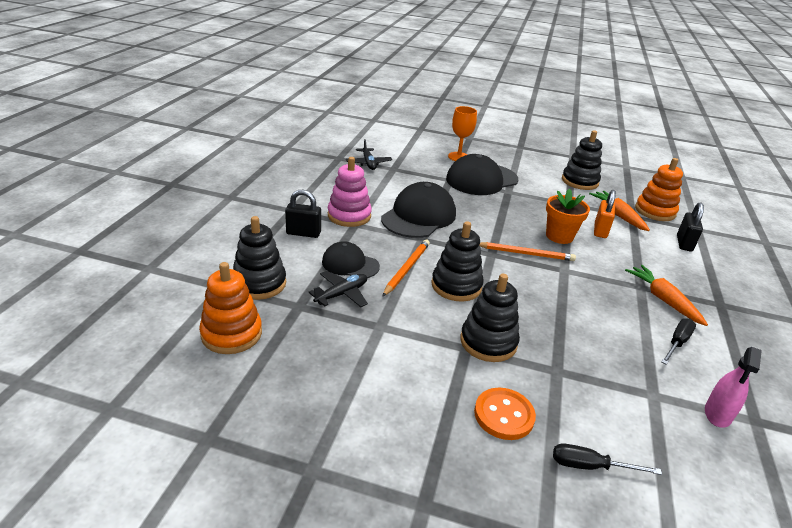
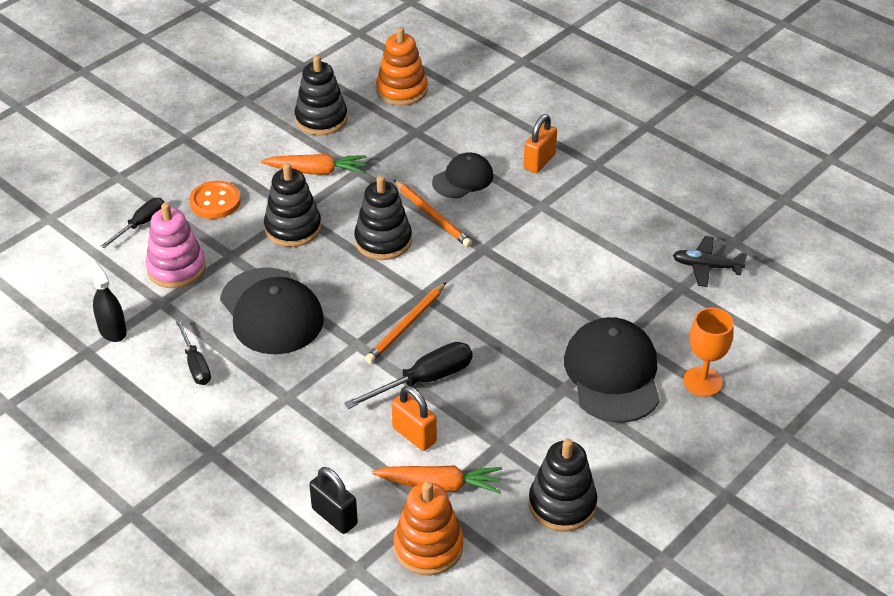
camera: 120 degrees right, 10 degrees up
(259, 283) = (463, 116): black stacking toy -> black stacking toy (321, 119)
(303, 233) = (539, 162): black padlock -> orange padlock
(341, 294) = (417, 160): black plane -> none
(349, 216) = (562, 205): pink stacking toy -> pink stacking toy (176, 268)
(419, 216) = (535, 264): black cap -> black cap (271, 311)
(559, 236) = (424, 380): orange flower pot -> black screwdriver
(663, 300) = (255, 401): orange carrot -> orange carrot (316, 171)
(717, 414) = (112, 330): pink spray bottle -> black spray bottle

